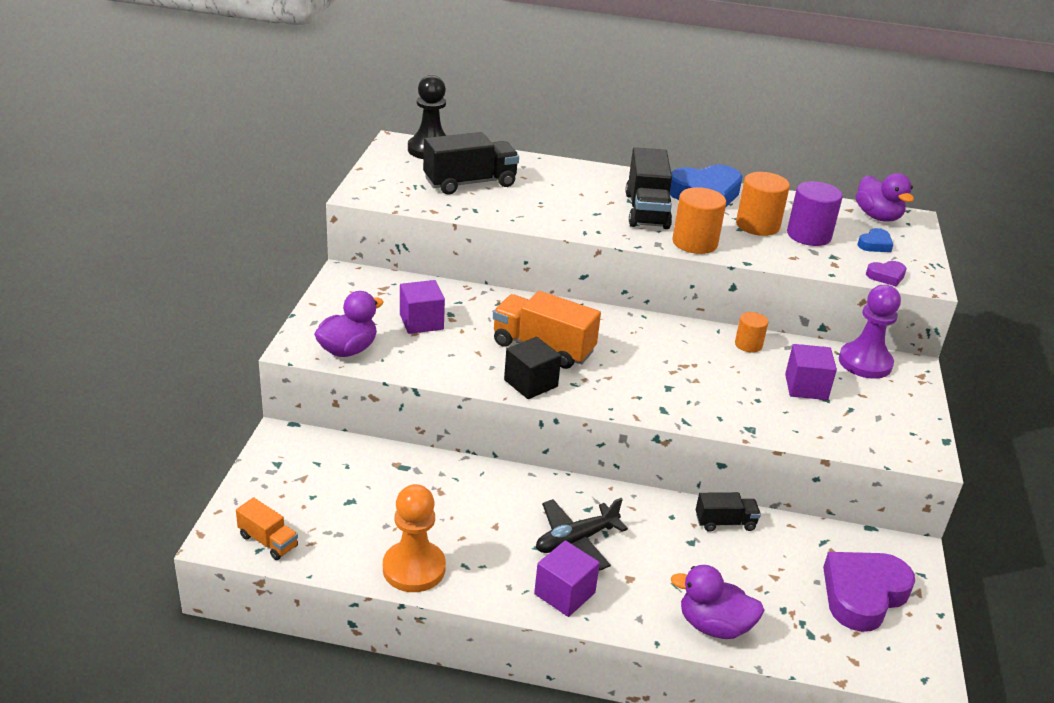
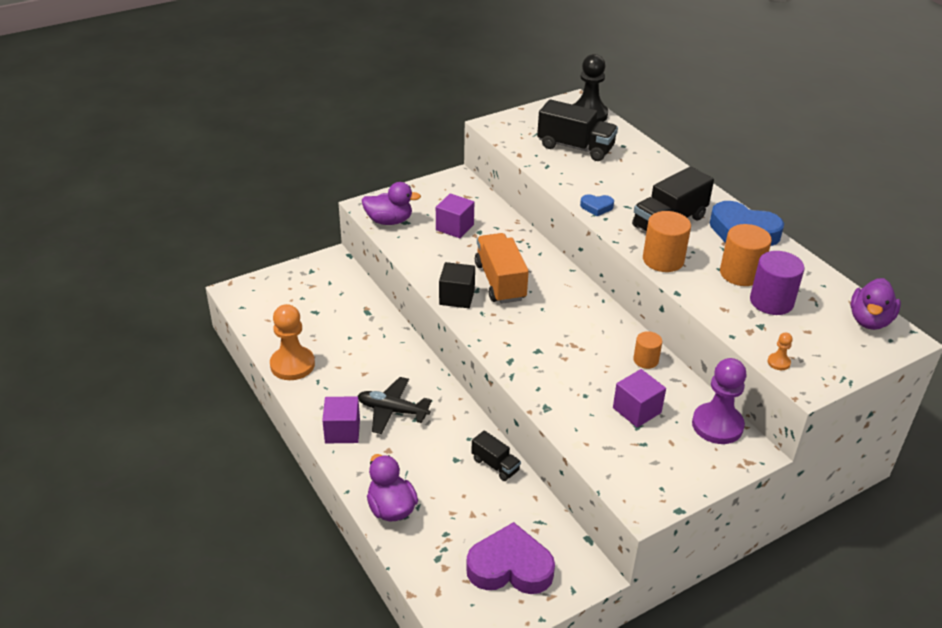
camera: 50 degrees right, 5 degrees up
(268, 541) = (251, 306): orange truck -> none
(875, 244) = (819, 337): blue heart -> blue heart (596, 207)
(886, 276) = (778, 362): purple heart -> orange pawn

